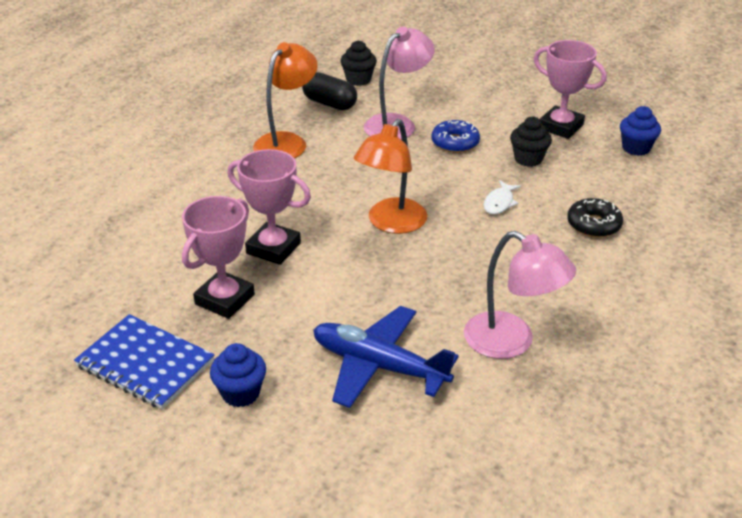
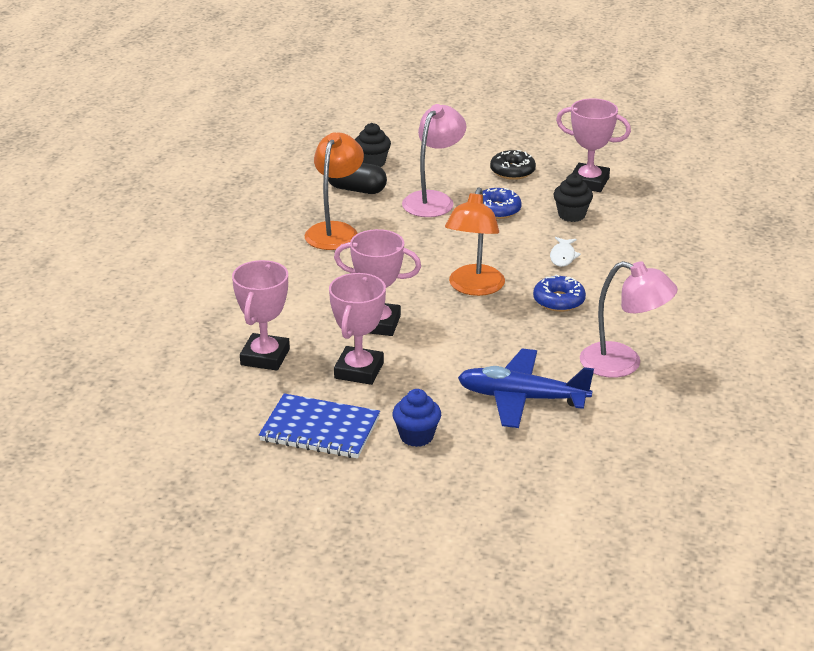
camera: 15 degrees left, 5 degrees down
(141, 267) = (265, 357): none -> pink trophy
(473, 252) = (559, 301): none -> blue donut
(593, 225) = (653, 263): black donut -> black donut (512, 171)
(636, 148) = (665, 192): blue cupcake -> none

